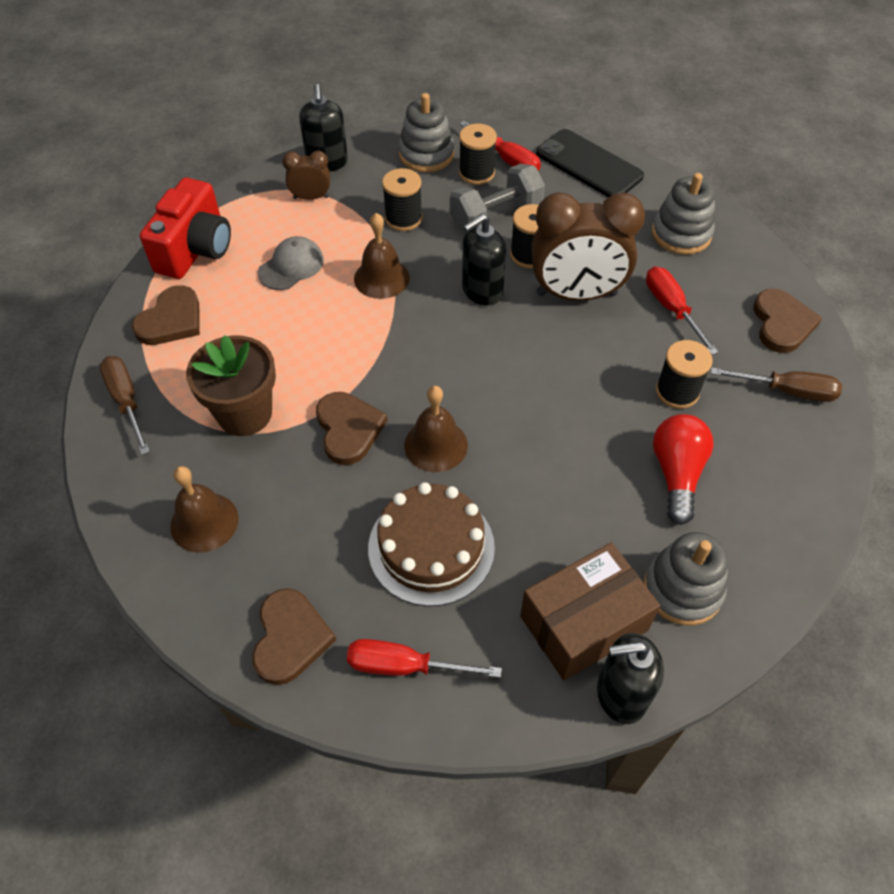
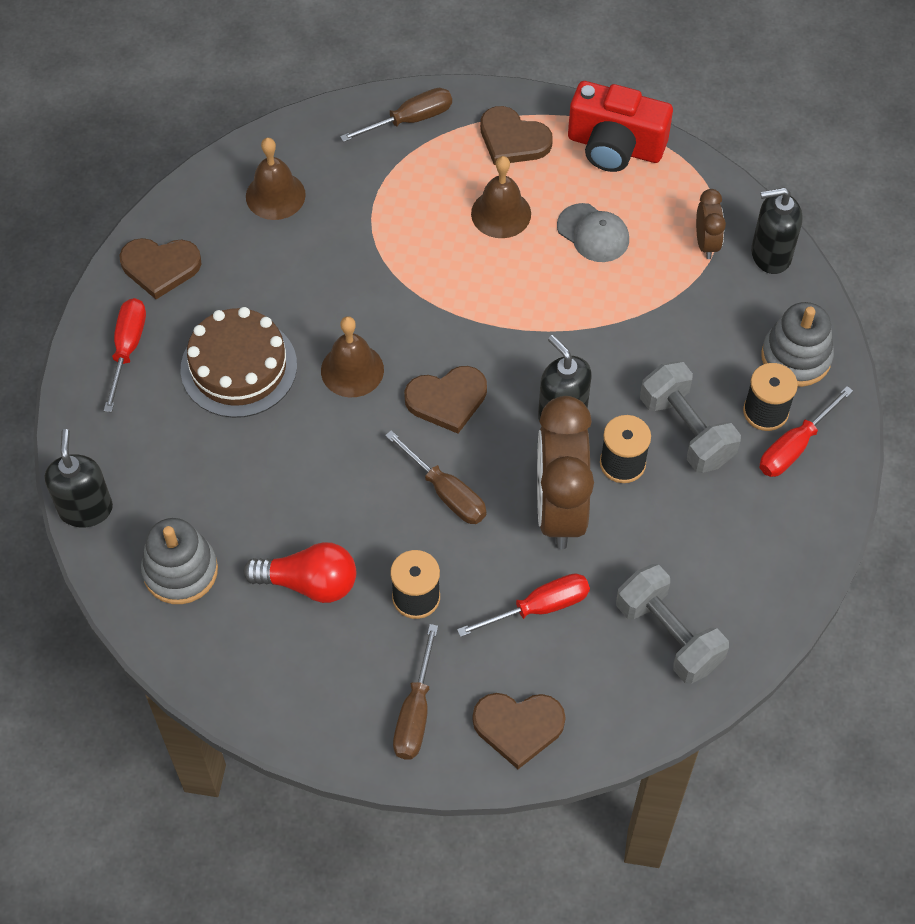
camera: 90 degrees right, 5 degrees up
(244, 414) = (394, 212): brown flower pot -> none
(348, 429) = (373, 297): brown heart -> brown heart (447, 400)
(381, 278) = (579, 317): brown bell -> brown bell (501, 213)
(403, 218) = (676, 335): black spool -> none
(568, 370) = (446, 492): none -> brown screwdriver
(583, 623) = (154, 485): brown box -> none
(588, 165) = (794, 540): black phone -> none
(681, 234) = (668, 635): grey stacking toy -> grey dumbbell

